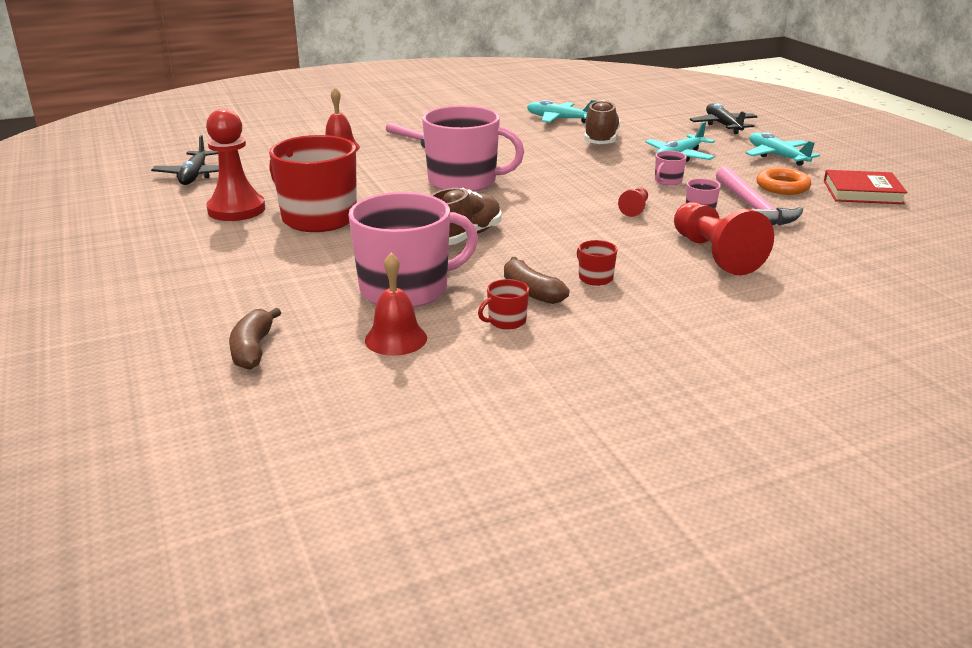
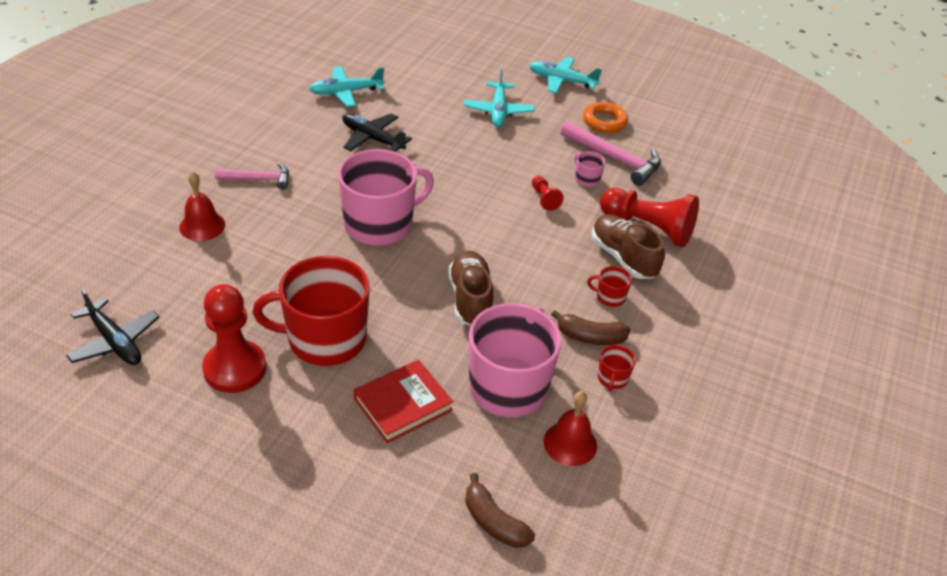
camera: 45 degrees left, 15 degrees up
(600, 140) = (416, 111): brown shoe -> brown shoe (623, 257)
(667, 181) = (526, 150): pink mug -> none
(723, 125) = (482, 50): black plane -> black plane (372, 138)
(862, 192) = (656, 106): red book -> red book (403, 404)

